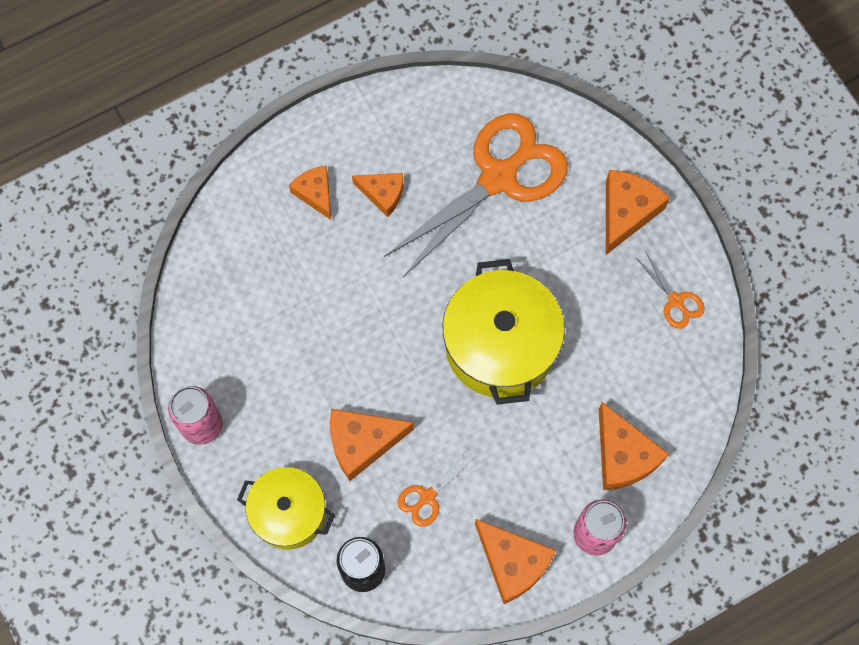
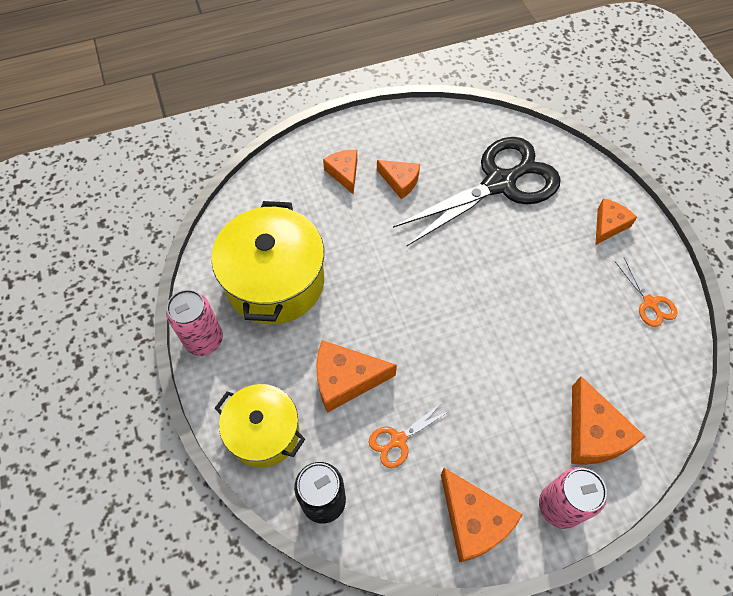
camera: 10 degrees right, 10 degrees down
(498, 177) = (500, 183): orange scissors -> black scissors
(500, 345) = (485, 315): yellow pot -> yellow pot (275, 281)
(626, 212) = (608, 225): orange cheese -> orange cheese, size x0.65

